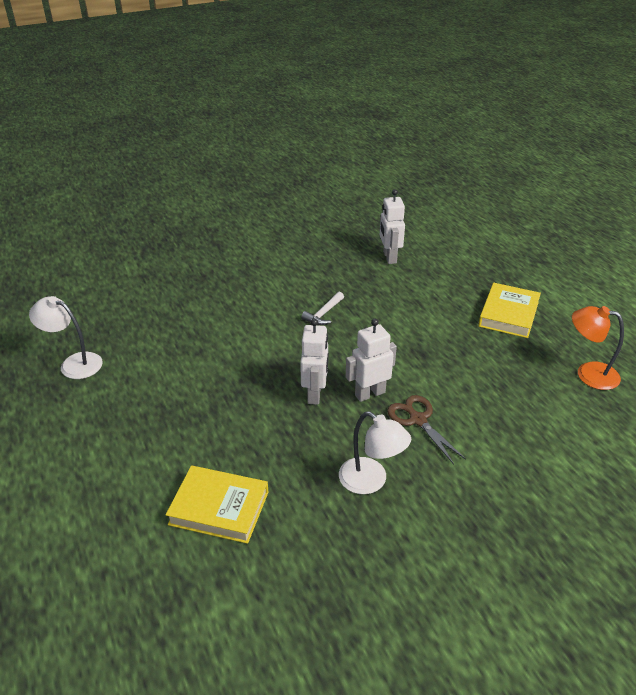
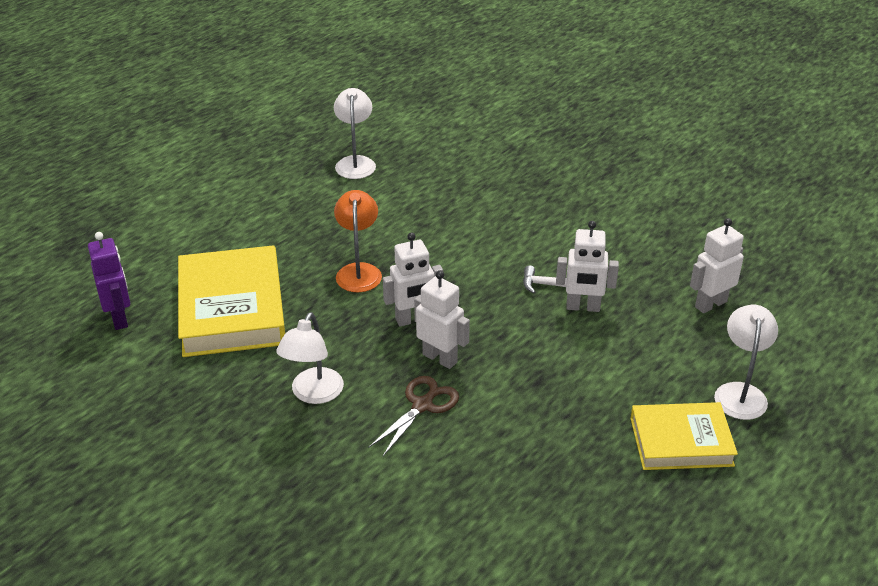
camera: 65 degrees right, 0 degrees up
(167, 609) = (119, 318): none -> purple robot
(219, 508) = (232, 309): yellow book -> yellow book, size x1.59
(358, 307) = (583, 307): none -> white robot
(476, 277) = (740, 392): none -> white lamp
(588, 373) = (613, 544): orange lamp -> orange lamp (359, 271)

